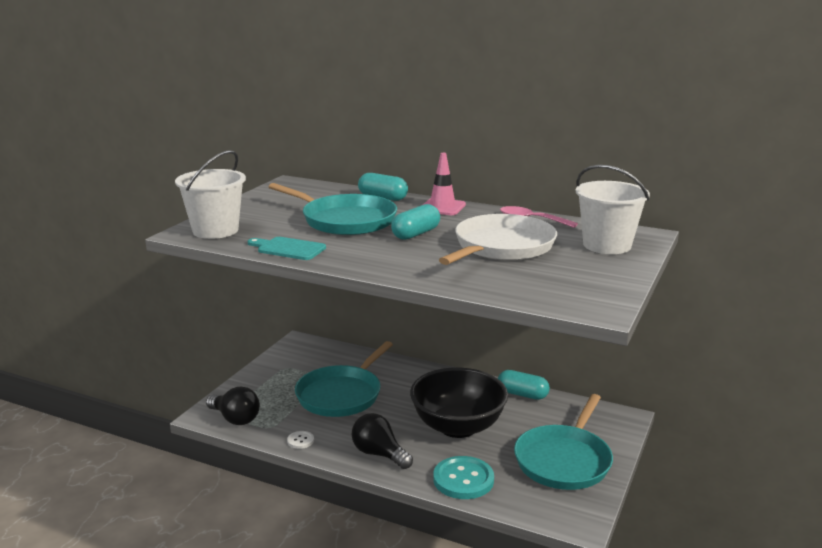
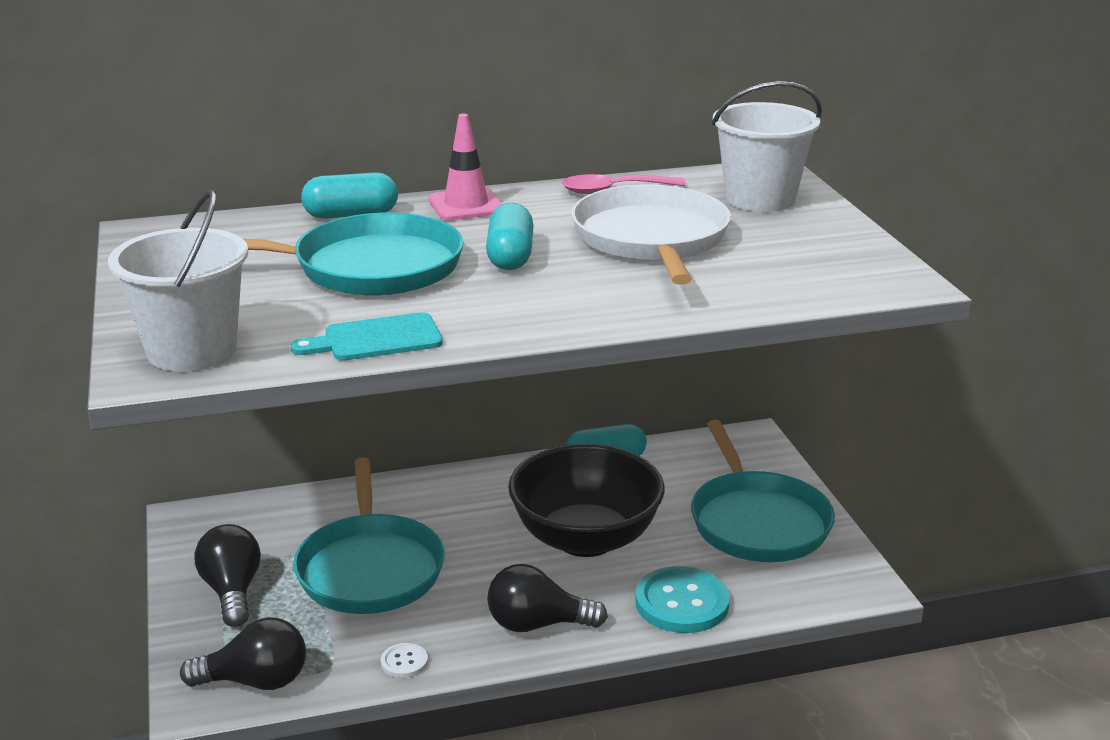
camera: 40 degrees left, 5 degrees up
(275, 379) = (232, 592): none -> black light bulb

